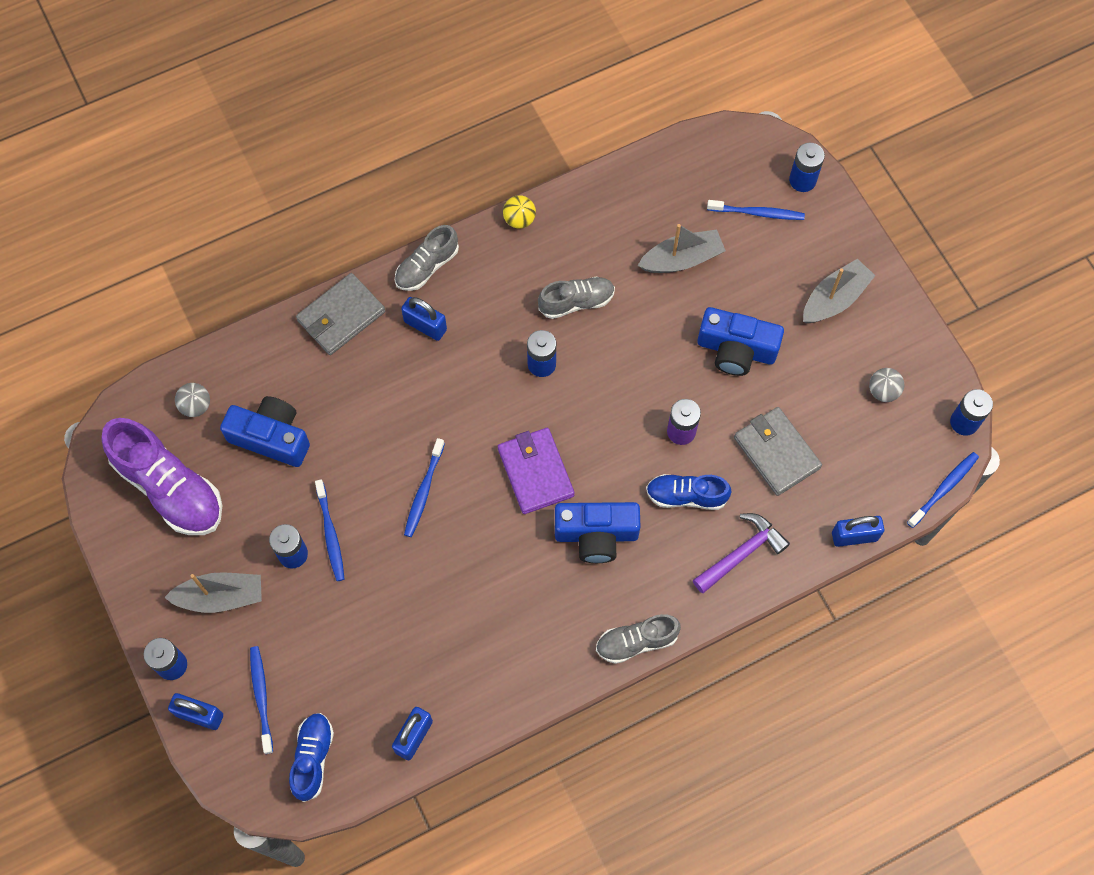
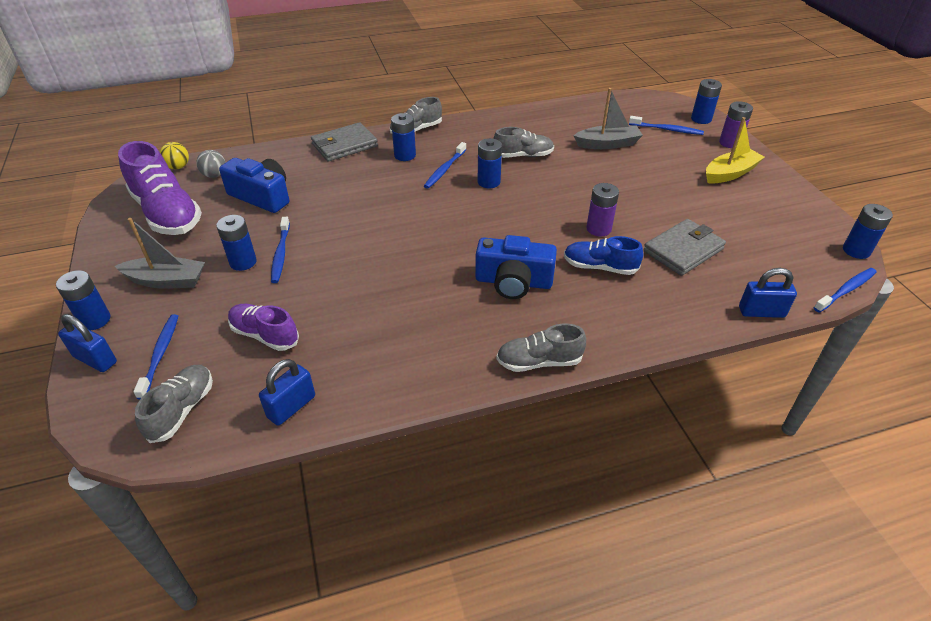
camera: 10 degrees right, 25 degrees down
(313, 758) = (182, 410): blue shoe -> grey shoe
(356, 654) = (265, 335): none -> purple shoe
(423, 492) = (370, 239): blue toothbrush -> blue toothbrush (444, 170)
(425, 325) = (405, 155): blue padlock -> blue battery
(519, 219) = (489, 117): yellow ball -> yellow ball (178, 167)
(535, 472) = (468, 238): purple wallet -> none
(736, 349) = (648, 190): blue camera -> none
(741, 553) = (650, 310): purple hammer -> none
(776, 452) = (683, 250): grey wallet -> grey wallet turned 75 degrees clockwise
(834, 299) = (730, 173): grey boat -> yellow boat
(837, 231) = (729, 143): none -> purple battery
(883, 391) = (777, 225): grey ball -> none

